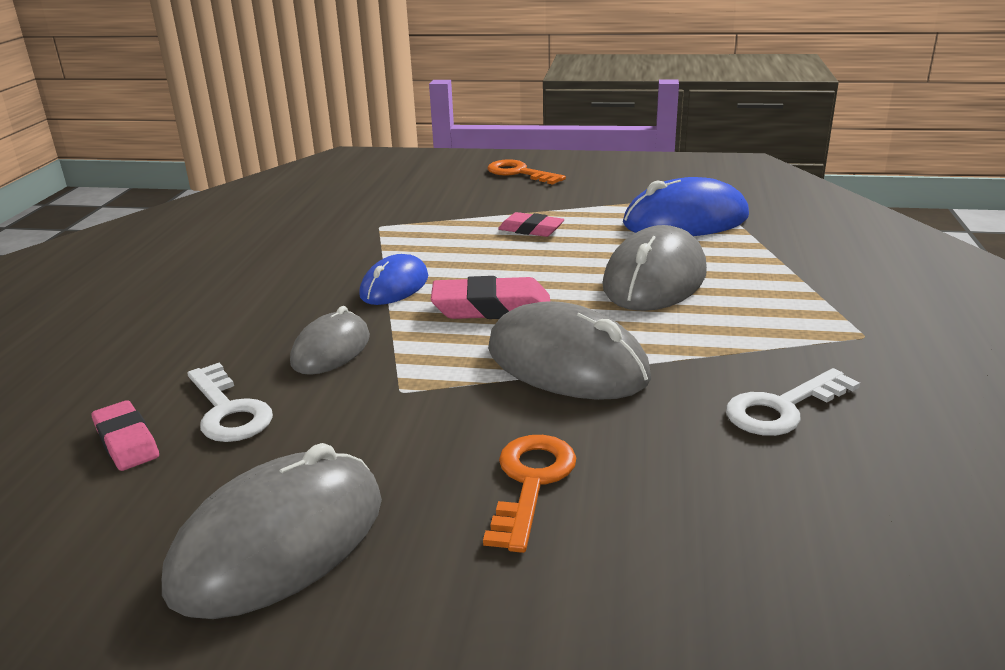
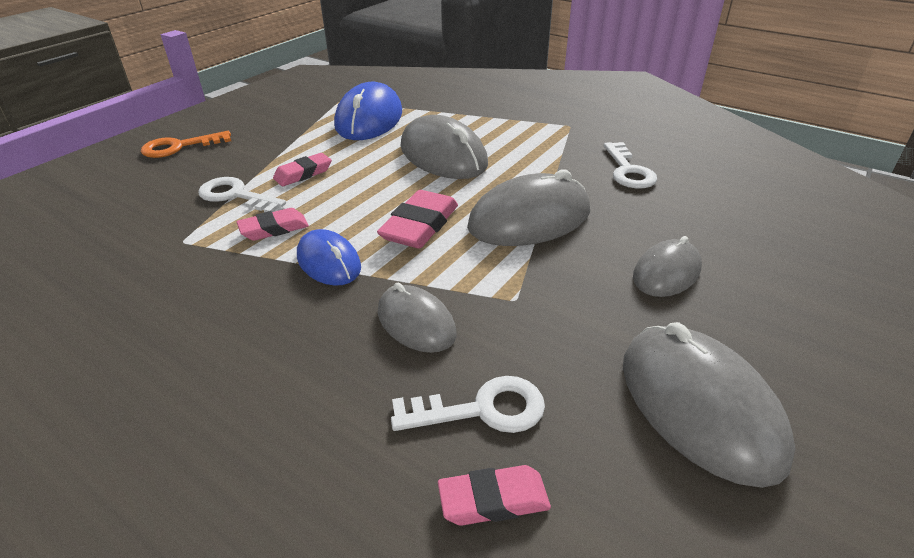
camera: 65 degrees left, 10 degrees up
(426, 249) = (274, 229): none -> pink eraser
(463, 219) = (236, 196): none -> white key
(531, 483) = (666, 272): orange key -> grey mouse

